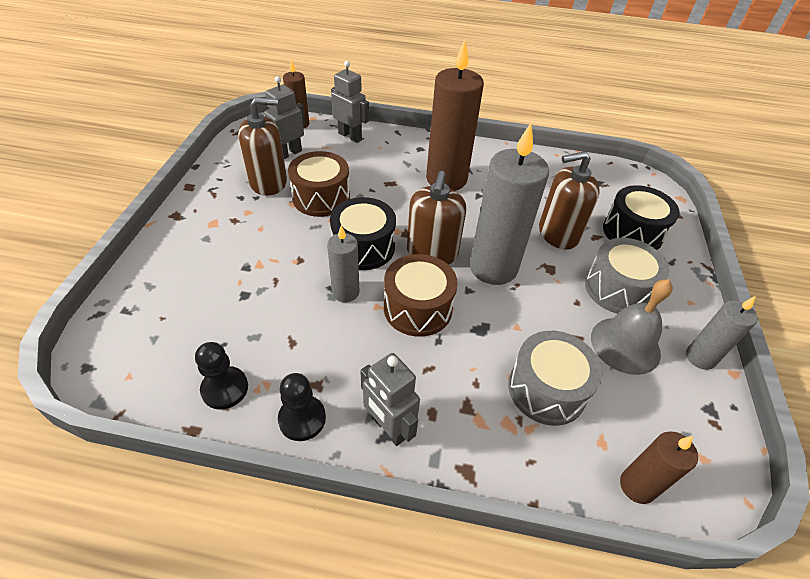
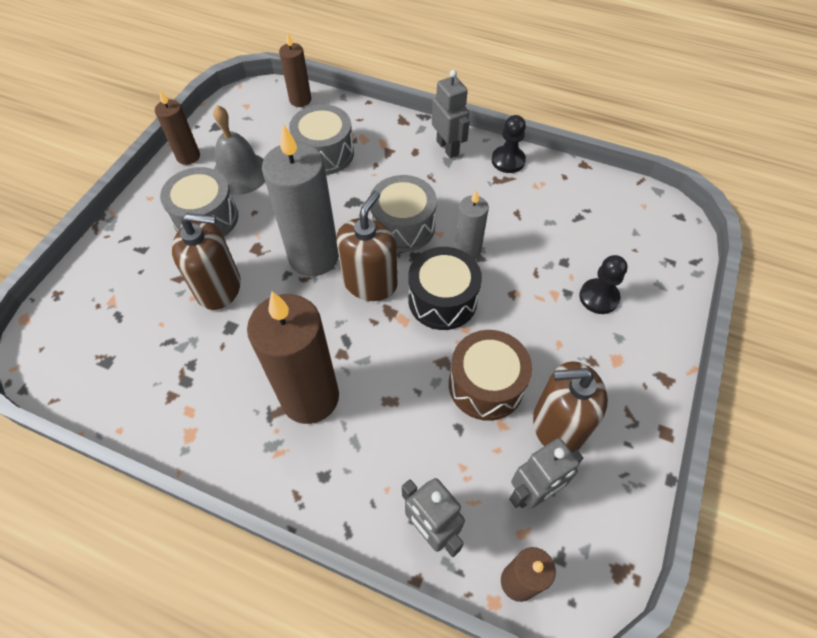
camera: 165 degrees left, 10 degrees up
(225, 389) = (566, 186): black pawn -> black pawn (598, 297)
(418, 308) = (403, 226): brown drum -> grey drum
(632, 232) = (133, 277): black drum -> none
(700, 357) = (188, 156): grey candle -> brown candle

